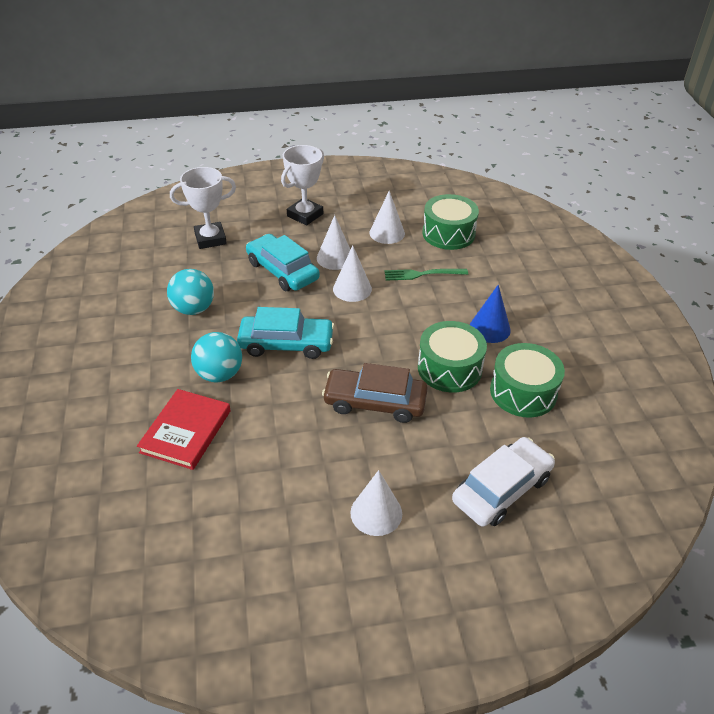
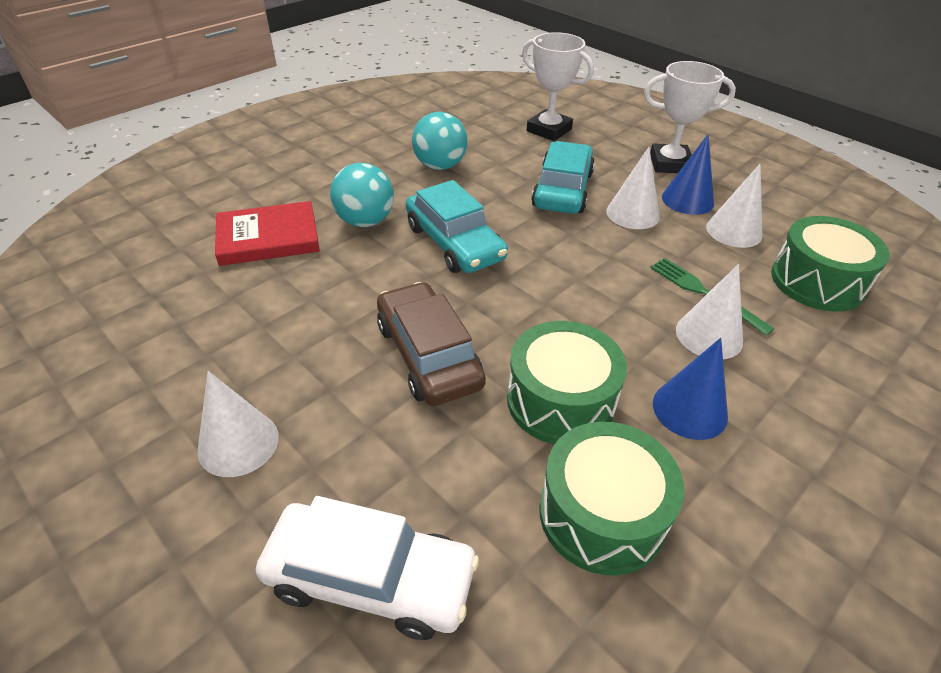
camera: 55 degrees right, 0 degrees up
(345, 231) = (687, 200): none -> blue cone
(352, 289) = (599, 249): white cone -> white cone (709, 335)

